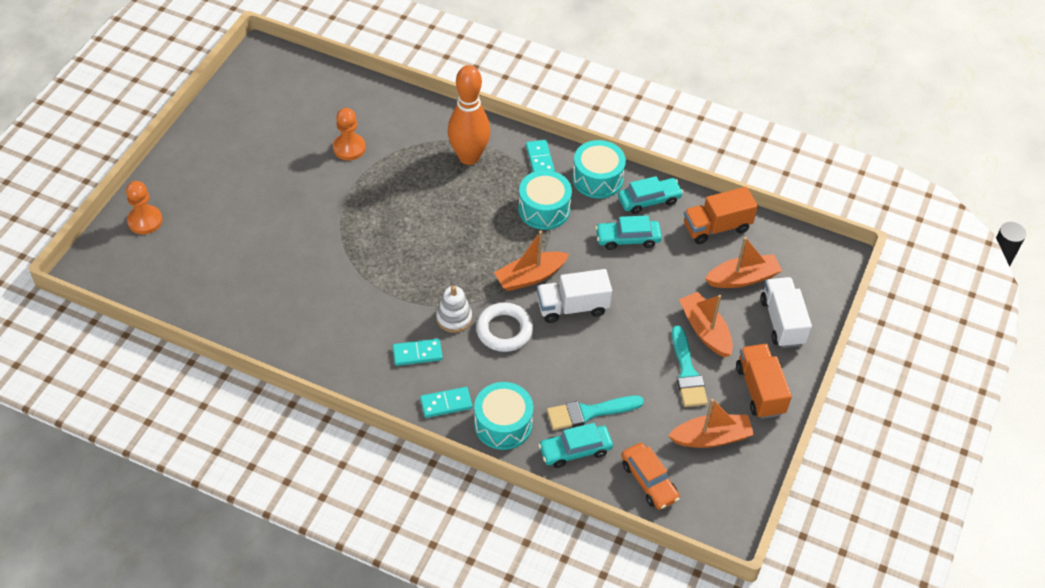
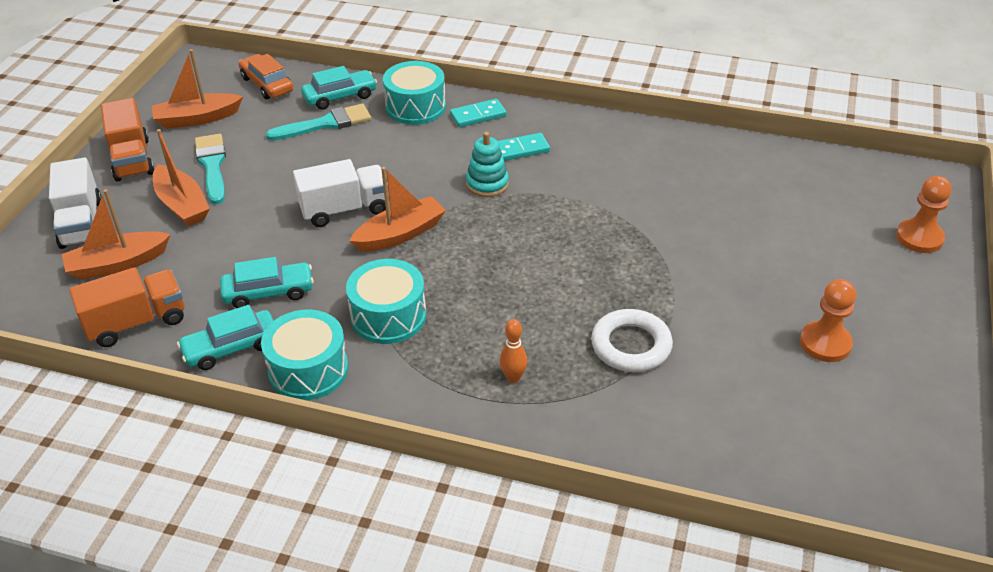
camera: 175 degrees right, 10 degrees down
(349, 148) = (702, 367): orange pawn -> orange pawn (825, 343)
(454, 318) = (487, 184): white stacking toy -> turquoise stacking toy
(469, 157) = (513, 377): orange bowling pin -> orange bowling pin, size x0.41
(504, 330) = (425, 179): white ring -> white ring (631, 345)
(540, 159) = (400, 388): turquoise domino -> none

